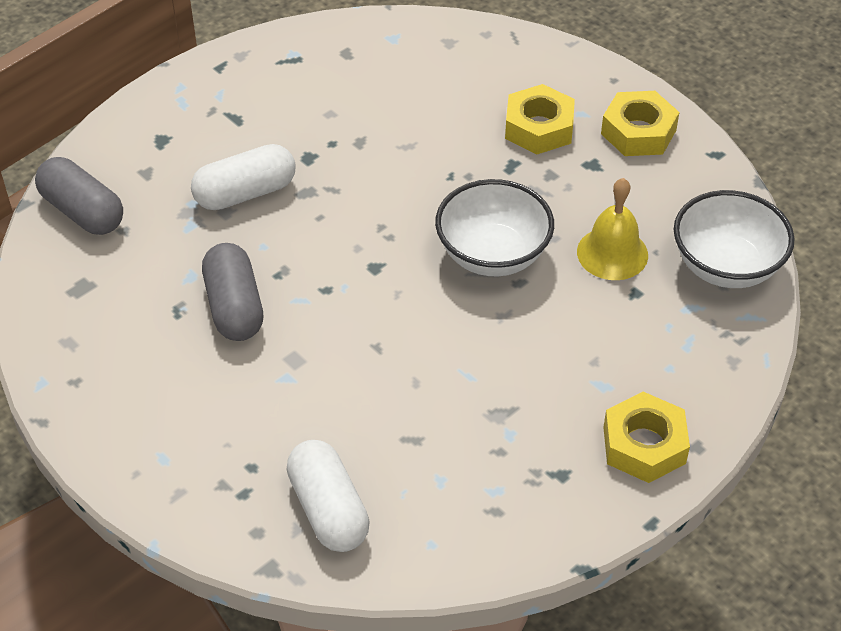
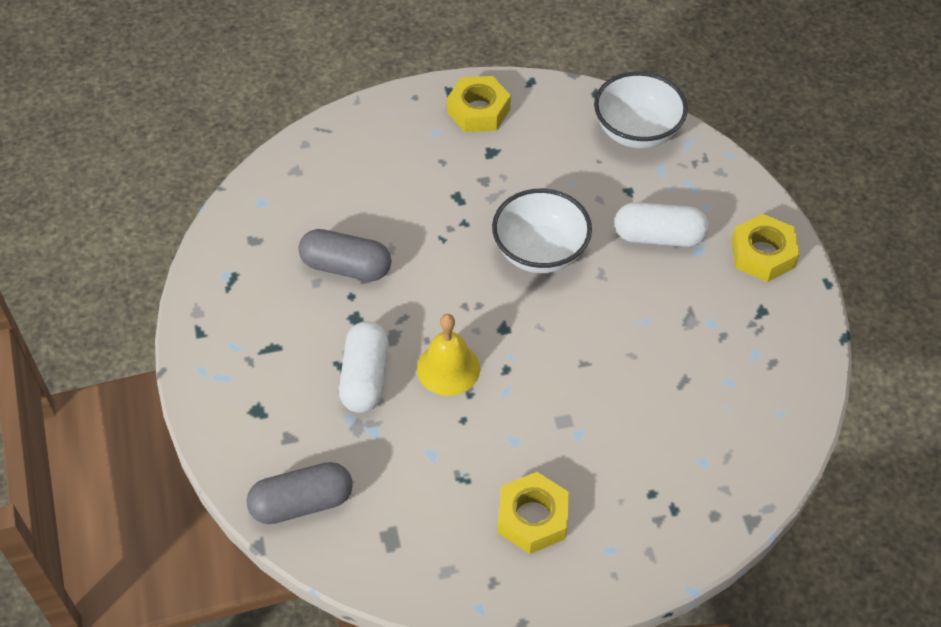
camera: 60 degrees left, 5 degrees up
(234, 307) = (485, 437): grey capsule -> grey capsule (346, 267)
(328, 509) = (718, 461): white capsule -> white capsule (659, 237)
(539, 128) = (431, 163): yellow nut -> yellow nut (532, 518)
(612, 253) = (584, 184): yellow bell -> yellow bell (448, 368)

